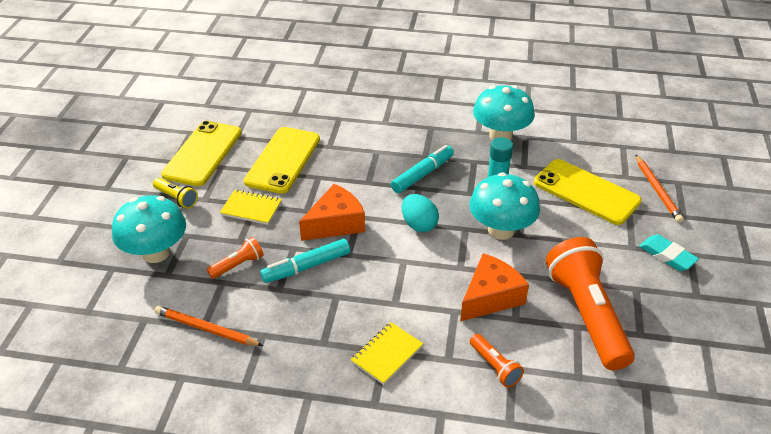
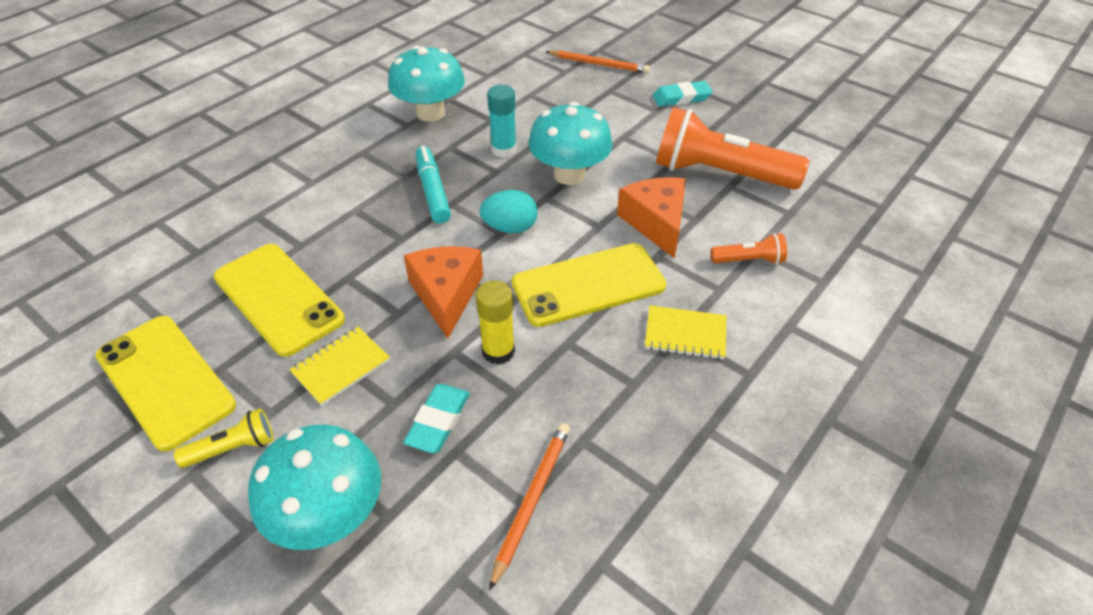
camera: 60 degrees left, 5 degrees up
(206, 329) = (532, 501): orange pencil -> orange pencil turned 150 degrees clockwise
(238, 265) = (438, 421): orange flashlight -> turquoise eraser
(306, 267) = (498, 351): turquoise marker -> yellow glue stick
(387, 354) = (685, 334): yellow notebook -> yellow notebook turned 60 degrees counterclockwise
(586, 192) = (564, 101): yellow phone -> yellow phone (588, 285)

